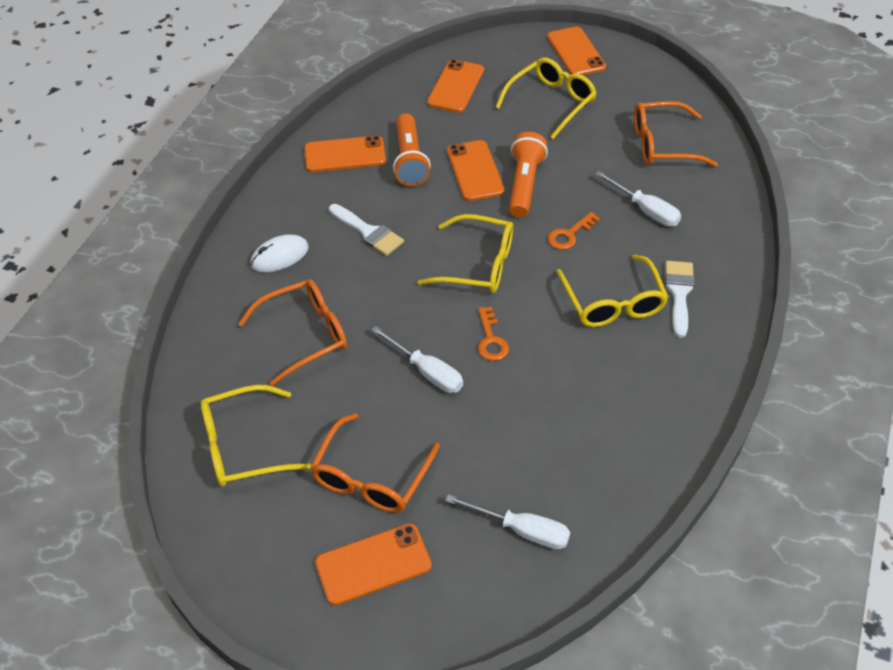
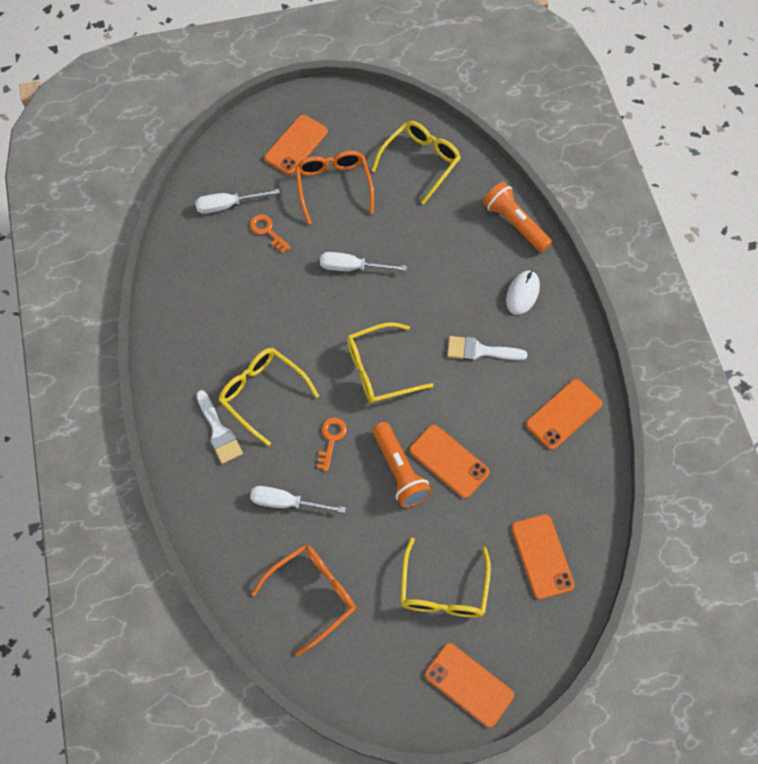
camera: 145 degrees right, 15 degrees up
(305, 335) = (450, 247): orange glasses -> none
(410, 160) = (509, 440): orange flashlight -> orange flashlight (515, 224)
(491, 339) = (327, 314): orange key -> orange key (267, 231)

